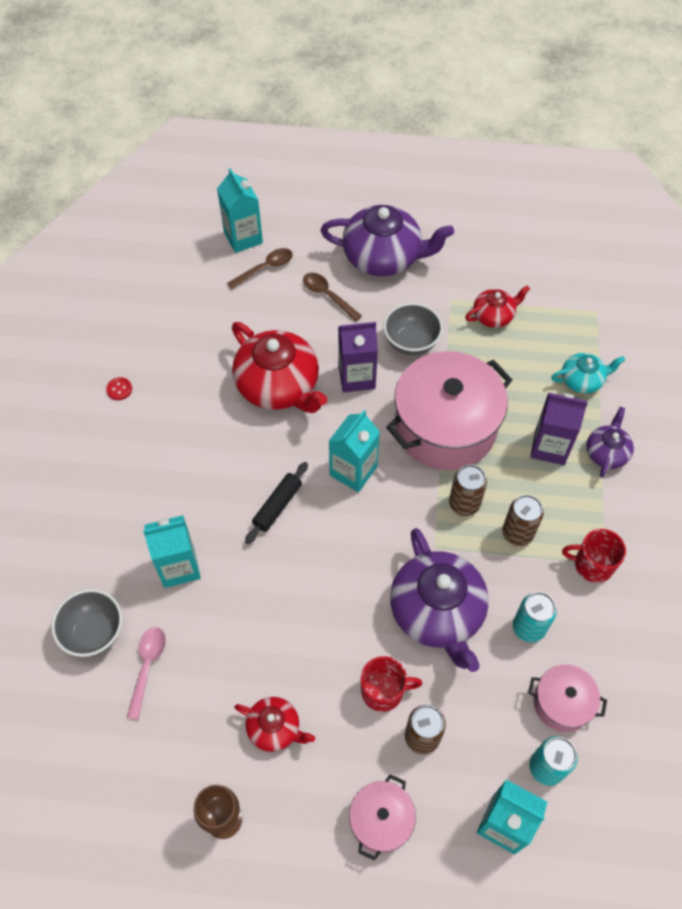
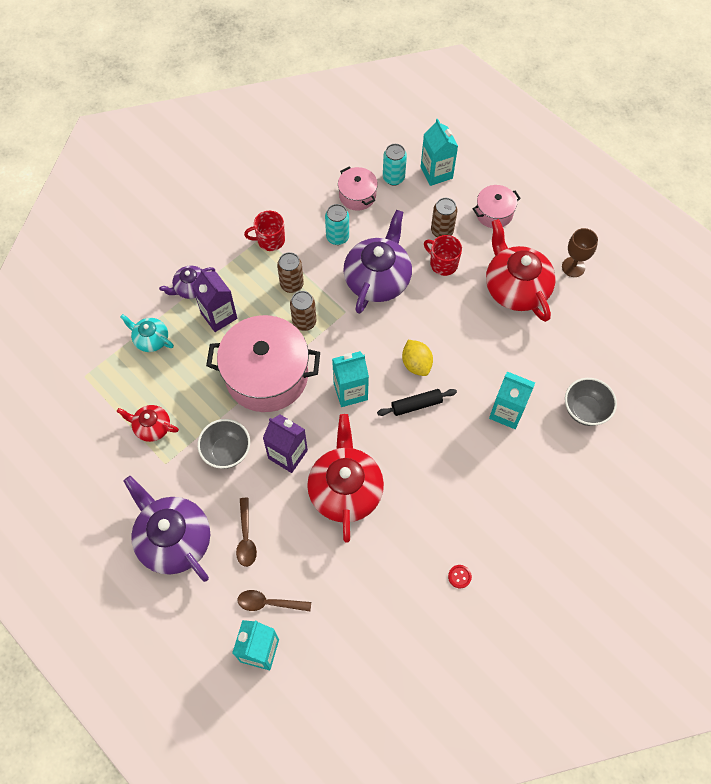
camera: 140 degrees left, 5 degrees up
(147, 667) = (565, 367): pink spoon -> none
(275, 728) = (515, 287): red teapot -> red teapot, size x1.92
(312, 547) = (416, 364): none -> yellow lemon
(592, 565) = (270, 240): red mug -> red mug turned 120 degrees clockwise

